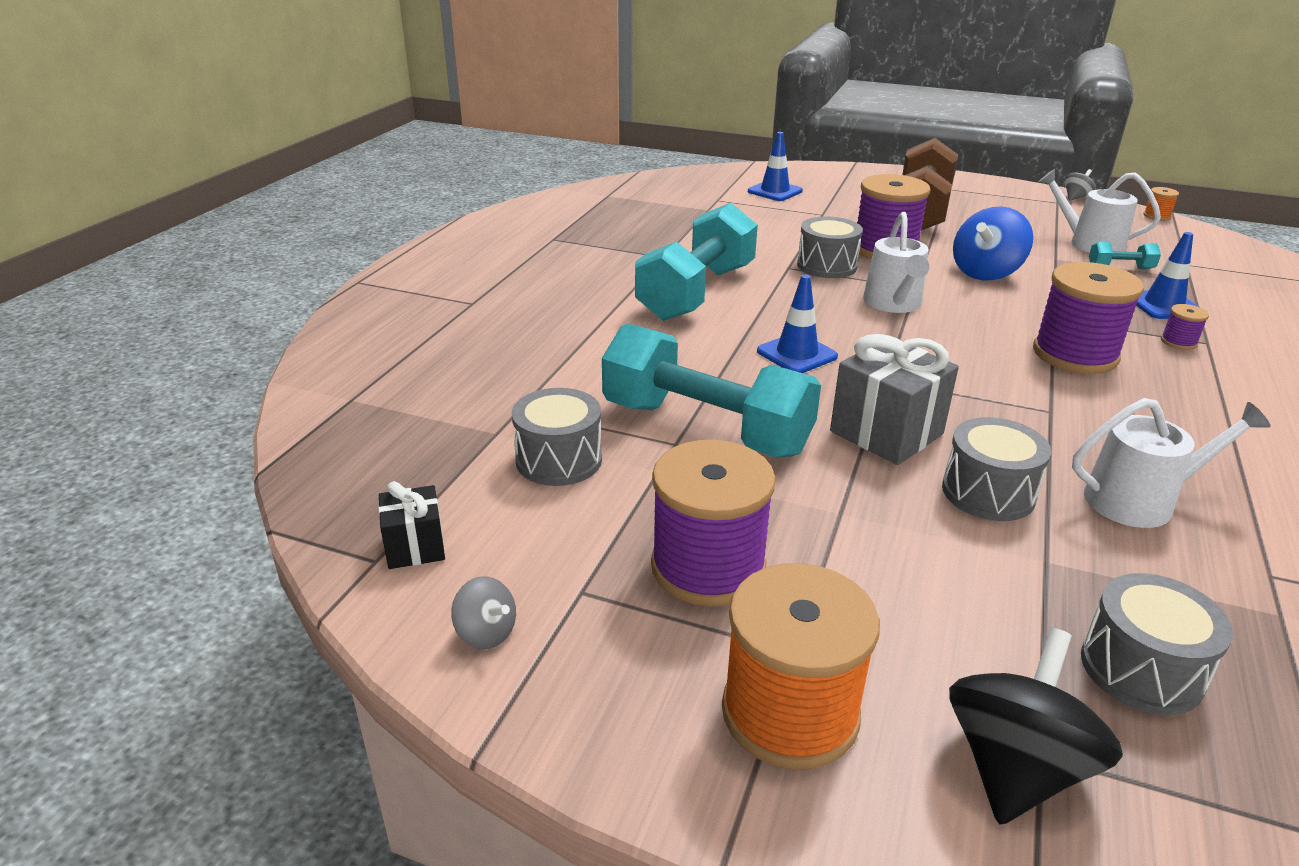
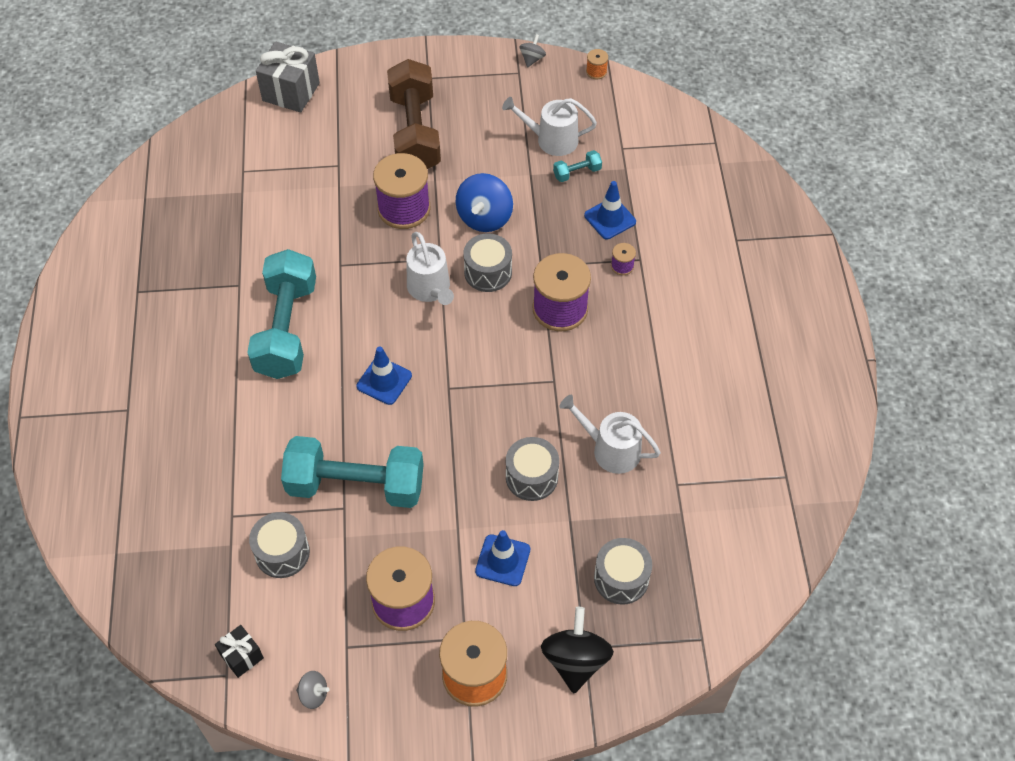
camera: 25 degrees left, 25 degrees up
(775, 191) = (285, 137): blue traffic cone -> blue traffic cone (502, 560)
(827, 266) = (368, 251): grey drum -> grey drum (488, 272)
(886, 433) = (463, 444): grey gift -> grey gift (291, 92)
(1139, 500) = (611, 449): white watering can -> white watering can turned 120 degrees counterclockwise

